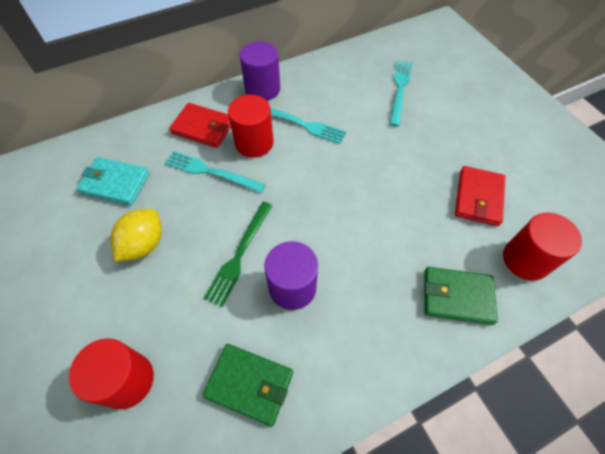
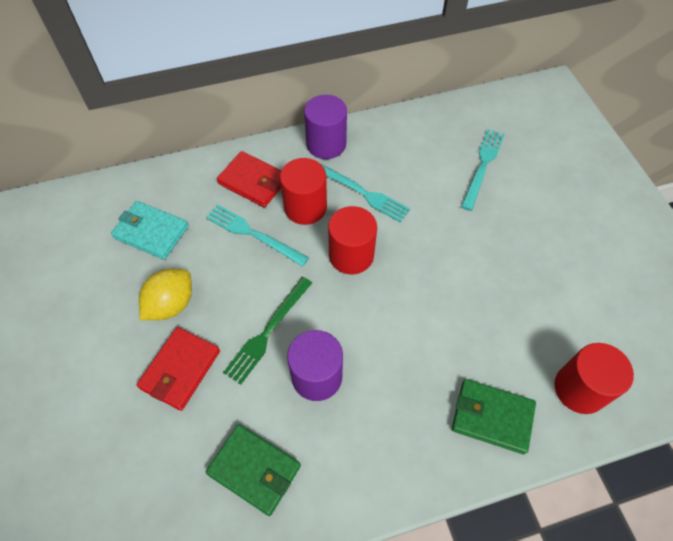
camera: 10 degrees right, 0 degrees up
(127, 380) = (134, 443): red cylinder -> red cylinder (351, 255)
(478, 198) = (543, 309): red wallet -> red wallet (180, 369)

